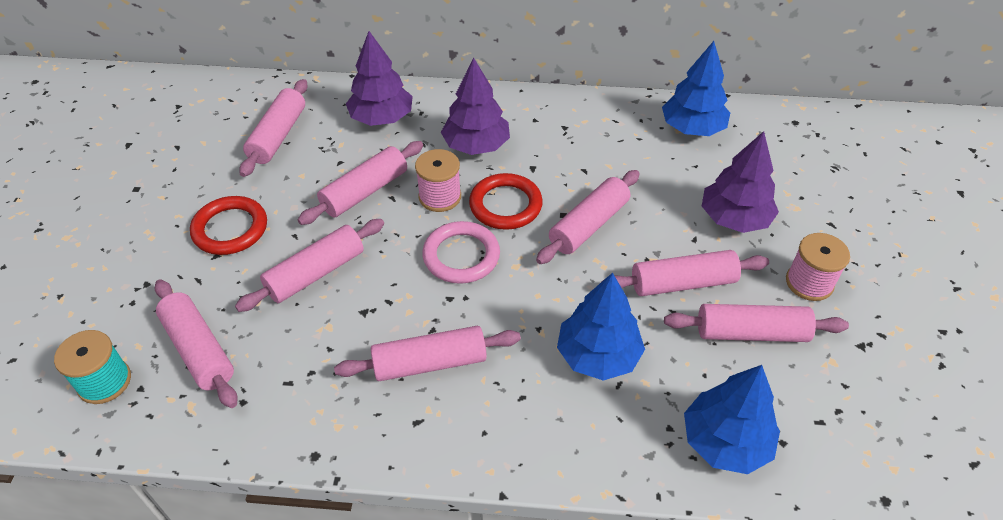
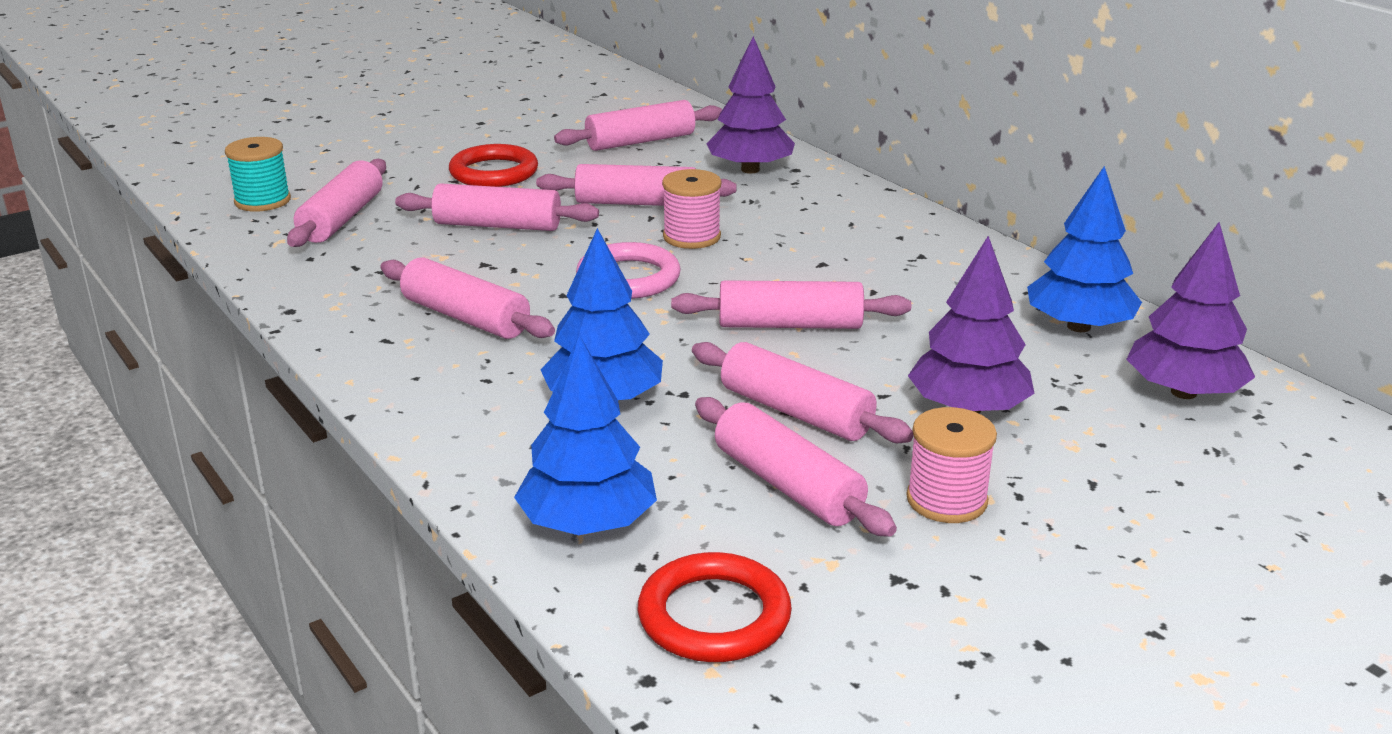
camera: 50 degrees right, 20 degrees down
(476, 145) = (799, 224): purple tree -> purple tree (1183, 392)
(505, 205) = (739, 271): red ring -> red ring (714, 616)

